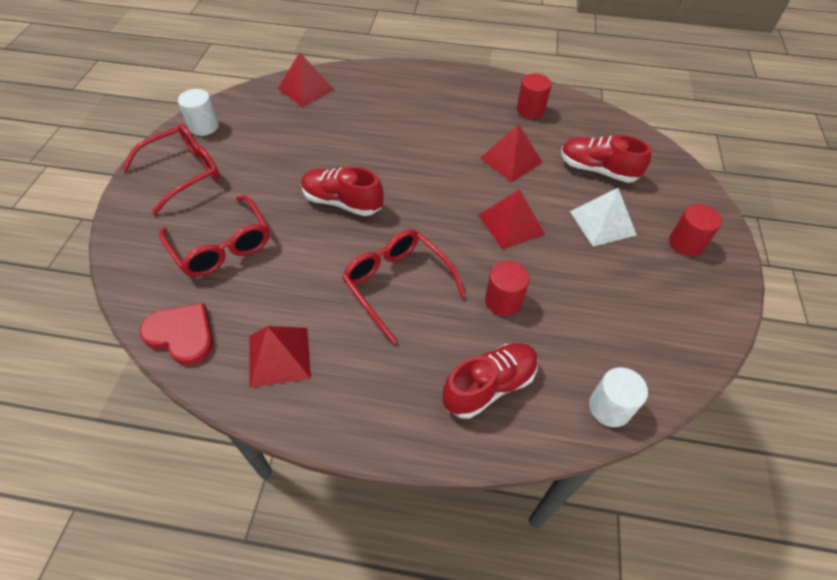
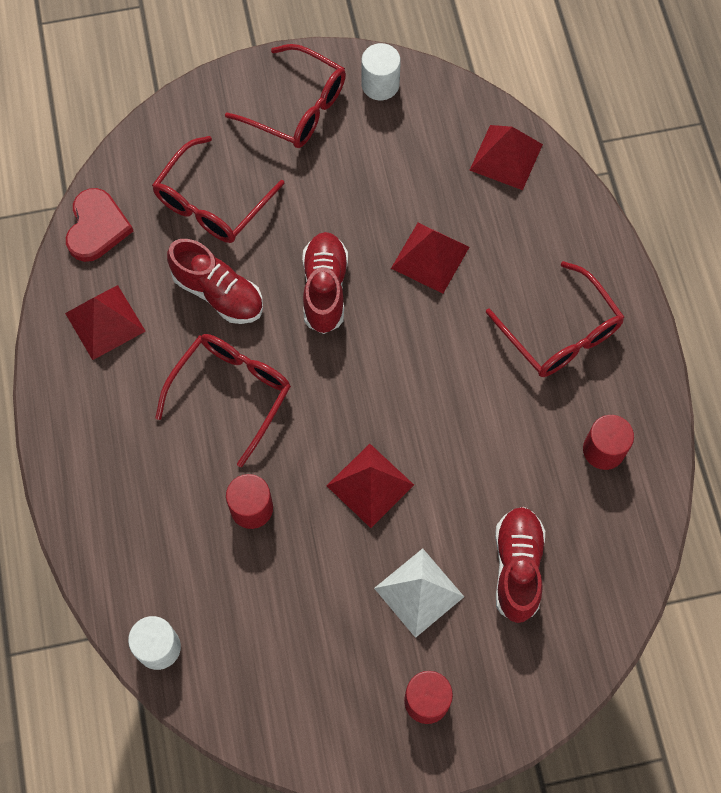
camera: 70 degrees right, 15 degrees up
(443, 103) = (560, 333): none -> red glasses
(489, 386) = (142, 525): red shoe -> red shoe (218, 293)
(511, 160) = (485, 453): red pyramid -> red pyramid (430, 257)

